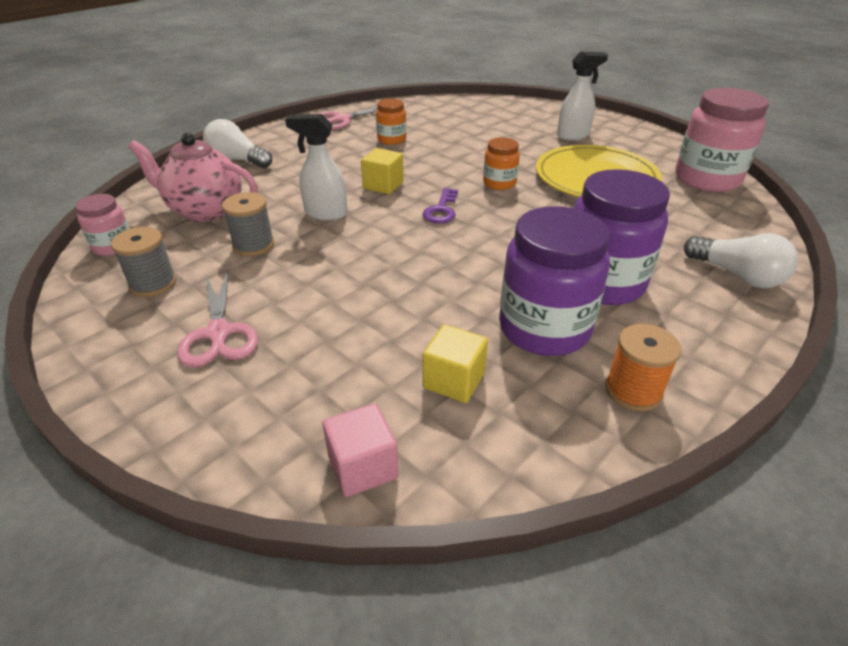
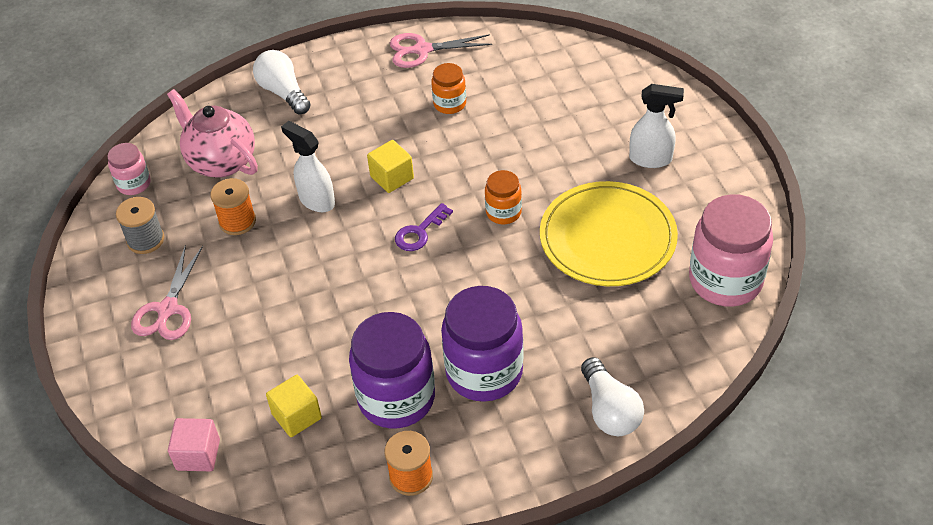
camera: 30 degrees right, 10 degrees up
(253, 245) = (237, 221): grey spool -> orange spool

